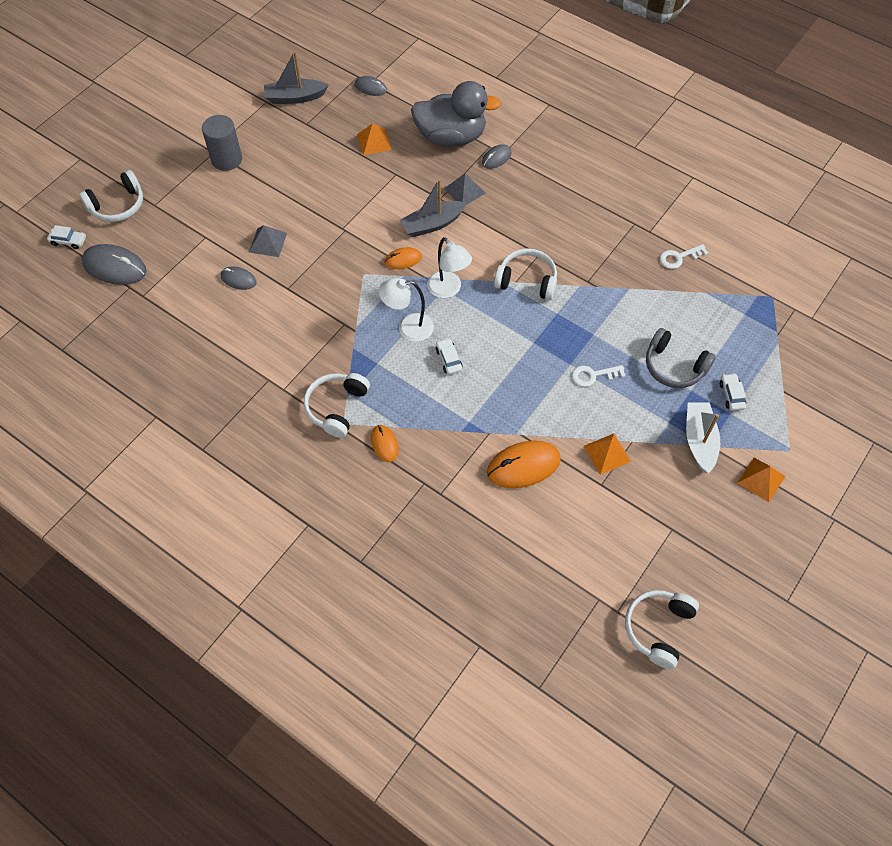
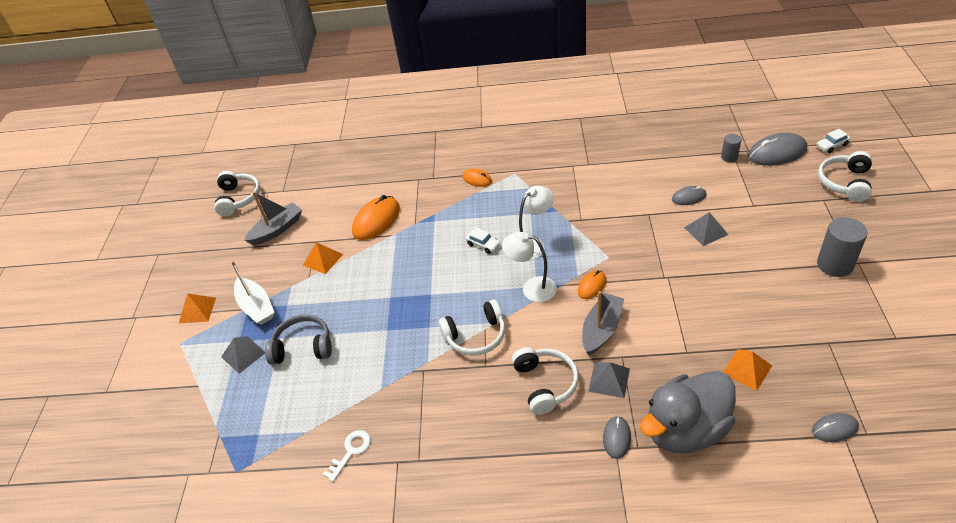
camera: 150 degrees right, 15 degrees down
(153, 292) = (729, 157): none -> grey cylinder
(295, 97) = (880, 361): grey boat -> grey boat (277, 229)
(336, 407) = (528, 177): white headphones -> white headphones (545, 384)
(593, 375) = (366, 300): white key -> none
(731, 395) = (243, 354): white car -> grey pyramid

